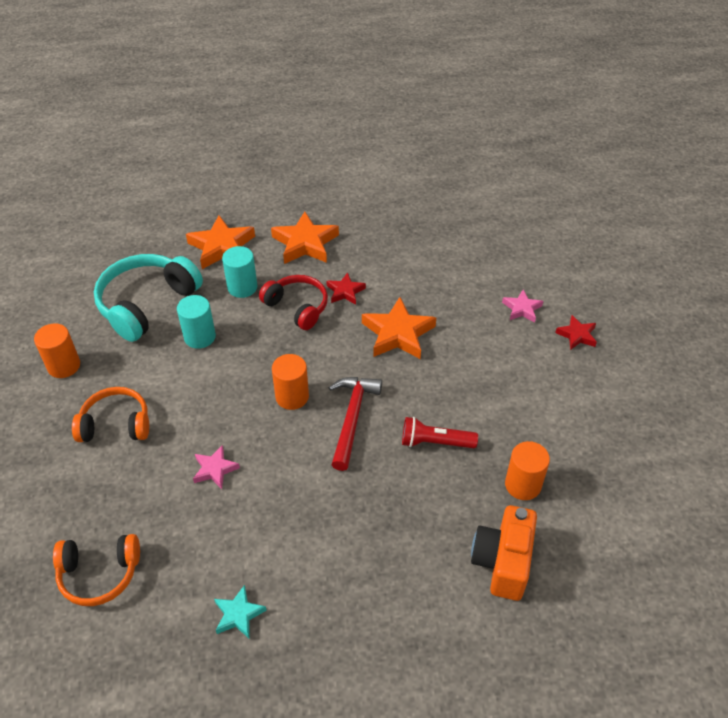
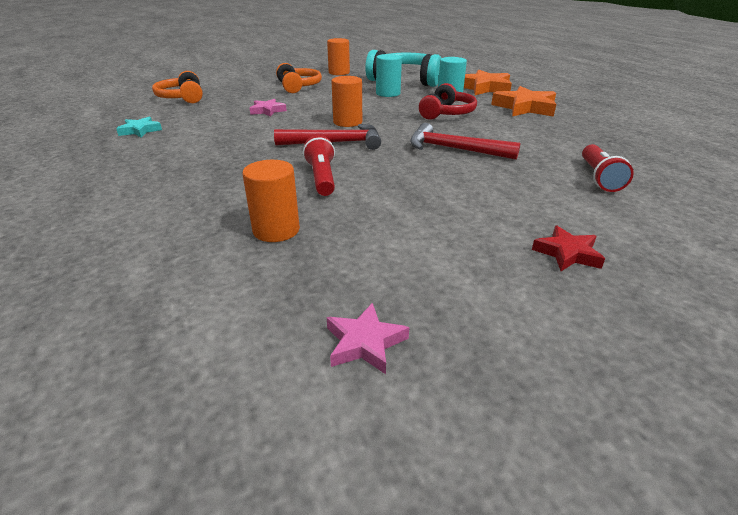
camera: 75 degrees right, 15 degrees down
(345, 291) = (485, 125): red star -> none
(398, 333) = (454, 149): orange star -> red hammer
(478, 270) = (599, 177): none -> red flashlight
(502, 562) = (166, 226): orange camera -> none
(522, 309) = (568, 208): pink star -> pink star (365, 343)

